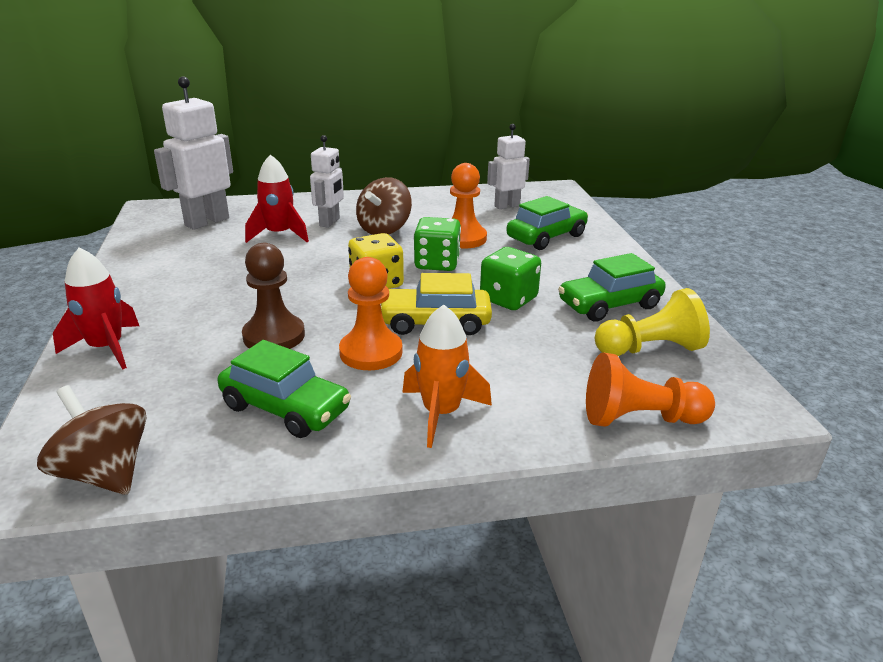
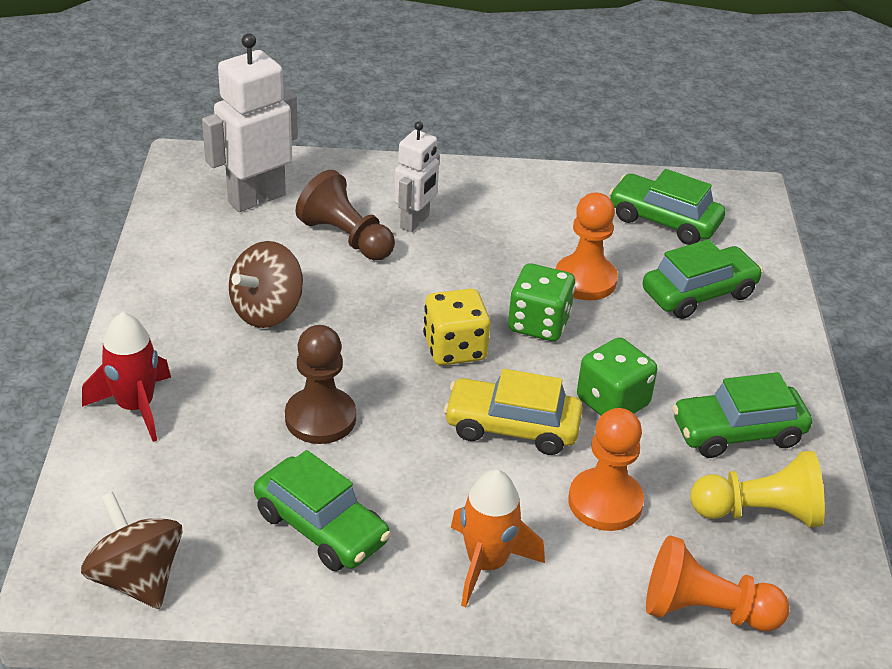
camera: 10 degrees right, 10 degrees up
(279, 235) = (346, 238): red rocket -> brown pawn
(371, 352) = (427, 462): orange pawn -> orange pawn (605, 502)
(384, 229) = (484, 246): brown spinning top -> brown spinning top (267, 311)
(506, 206) = (664, 221): white robot -> green car

